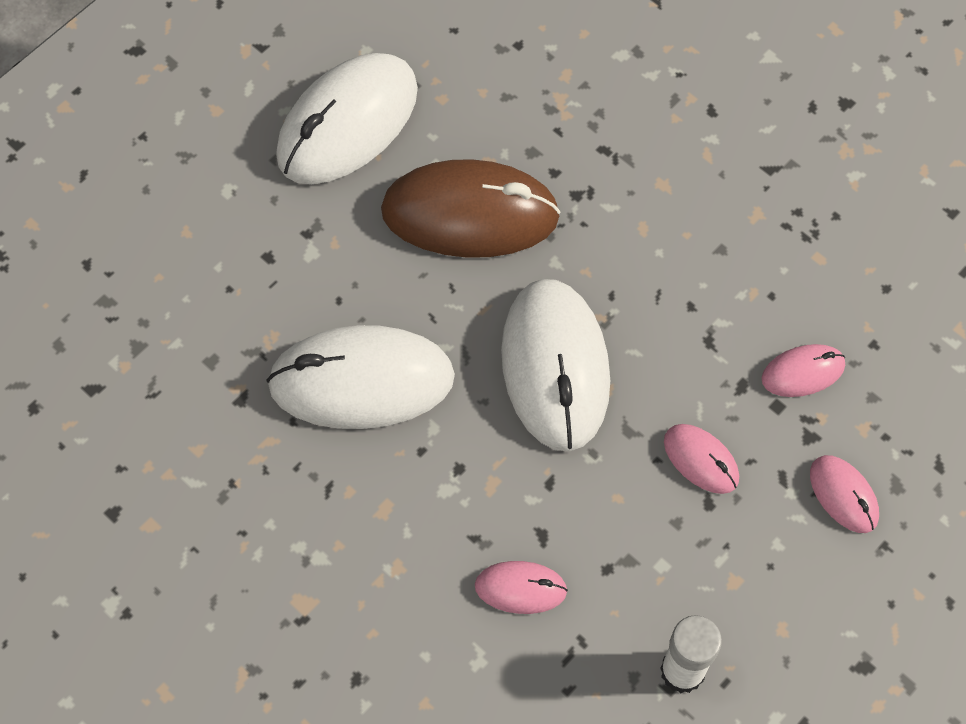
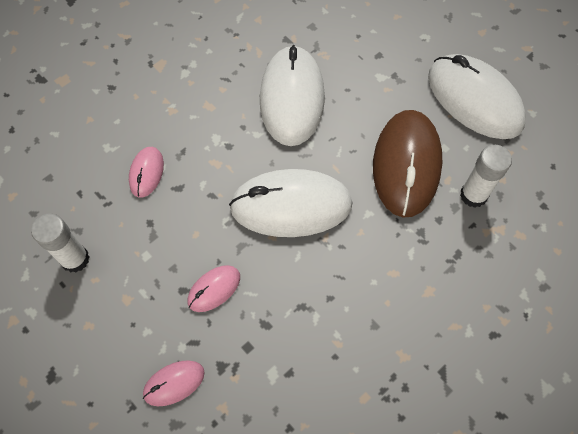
camera: 95 degrees right, 0 degrees up
(511, 129) = (473, 195): none -> white glue stick
(803, 372) = (271, 369): pink mouse -> none

